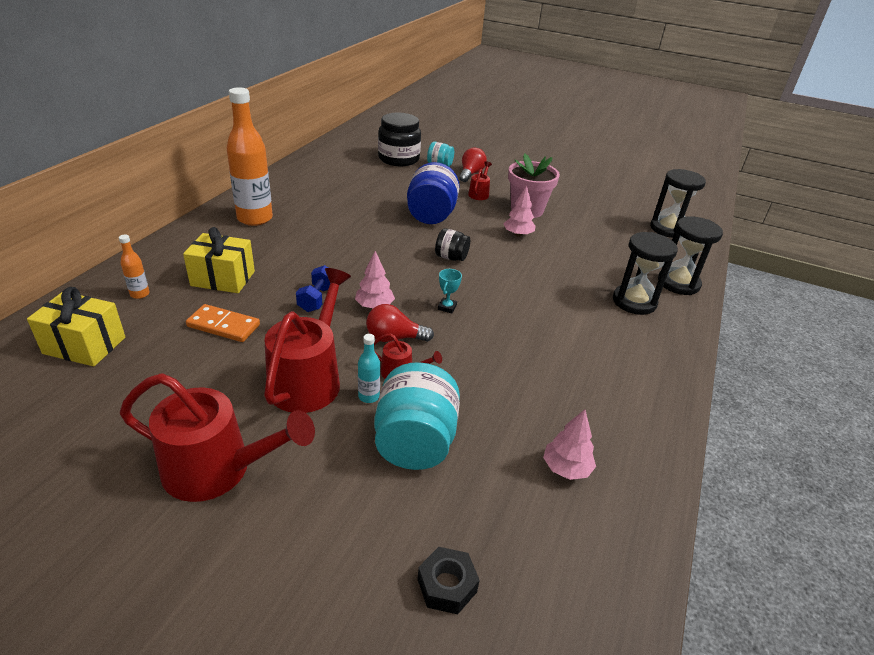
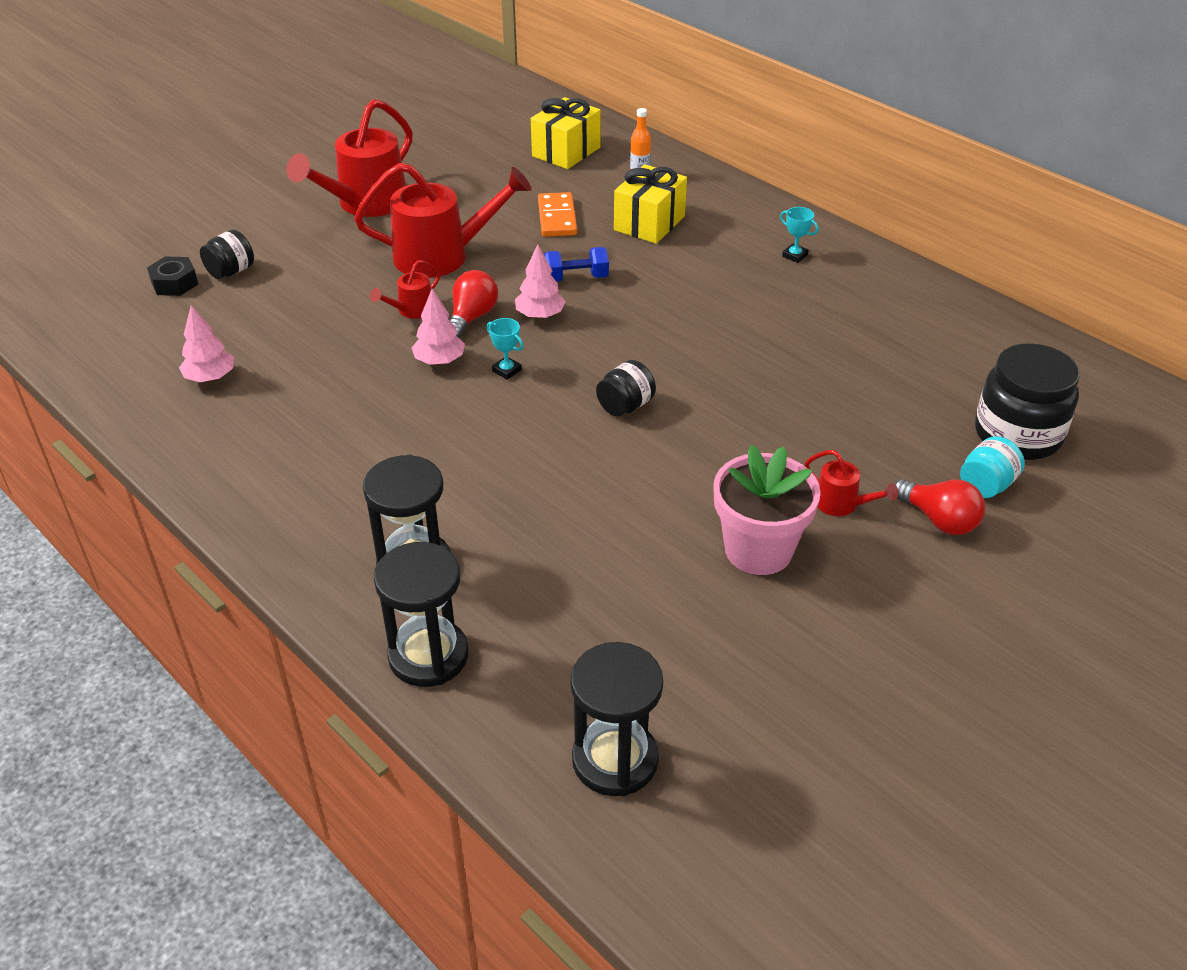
camera: 115 degrees right, 5 degrees up
(223, 326) = (557, 218): orange domino -> orange domino turned 45 degrees counterclockwise
(255, 218) = (794, 256): orange bottle -> turquoise trophy
(309, 378) = (443, 256): red watering can -> red watering can turned 45 degrees counterclockwise
(317, 299) = (576, 278): blue dumbbell -> blue dumbbell turned 45 degrees counterclockwise
(369, 396) = (392, 284): turquoise bottle -> none
(400, 537) = (231, 271): none -> black jar
(415, 442) = (315, 298): turquoise jar -> none
(431, 215) = (764, 419): blue jar -> none
(518, 234) = (669, 503): pink tree -> pink tree (439, 361)

